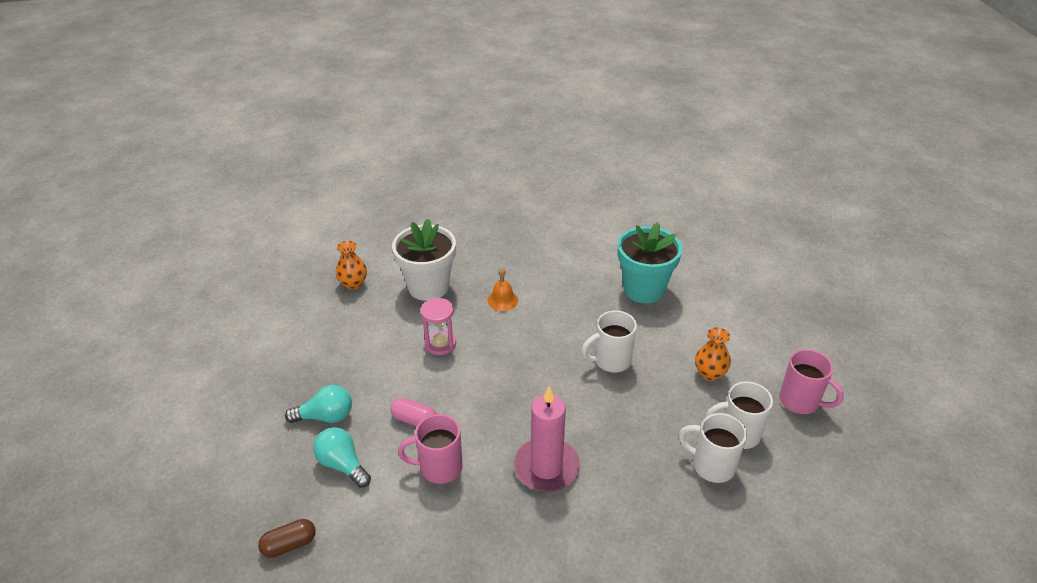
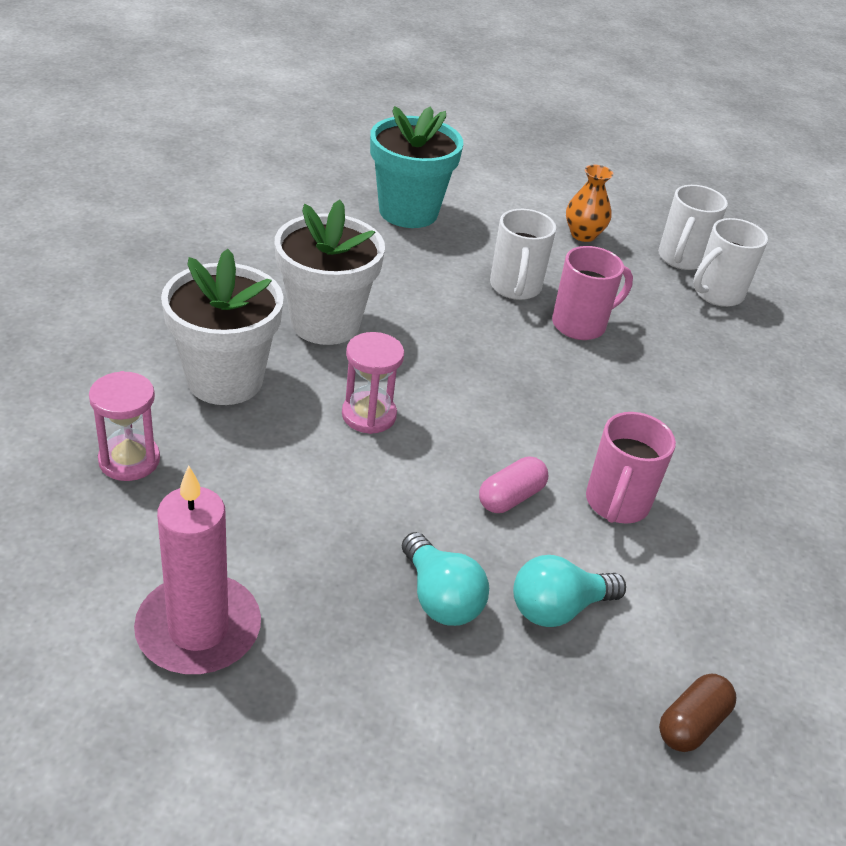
camera: 70 degrees left, 0 degrees up
(289, 544) = (691, 724): brown capsule -> brown capsule turned 45 degrees clockwise
(326, 416) = (440, 597): turquoise light bulb -> turquoise light bulb turned 135 degrees clockwise
(353, 284) = (129, 460): orange vase -> pink hourglass
(502, 300) = (325, 323): orange bell -> white flower pot
(546, 467) = (662, 408): pink candle -> pink candle (198, 629)
(800, 401) = (657, 204): pink mug -> pink mug (581, 324)

